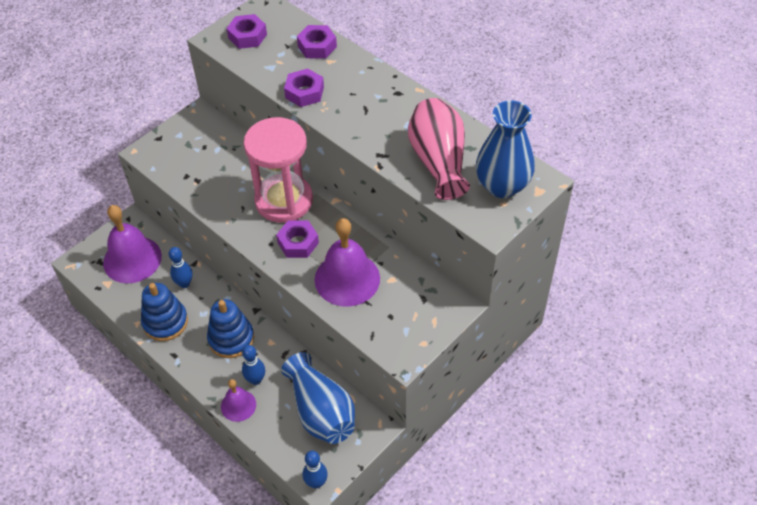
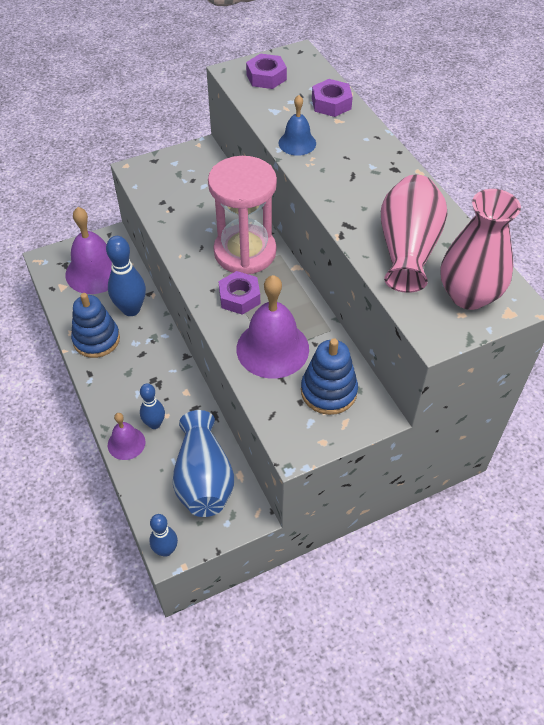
camera: 20 degrees right, 0 degrees up
(184, 283) = (131, 309): blue bowling pin -> blue bowling pin, size x1.65
(231, 339) = (150, 376): blue stacking toy -> blue stacking toy (328, 391)
(304, 92) = (297, 143): purple nut -> blue bell
(502, 186) = (468, 295): blue vase -> pink vase

